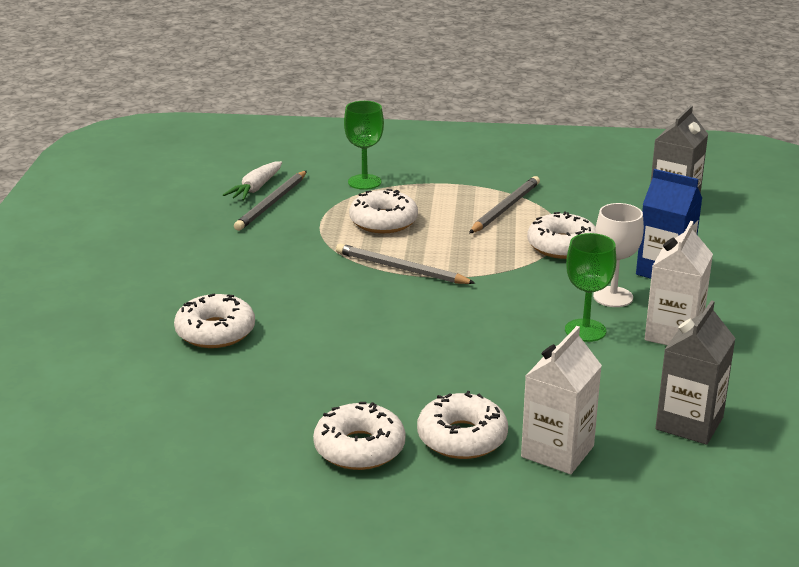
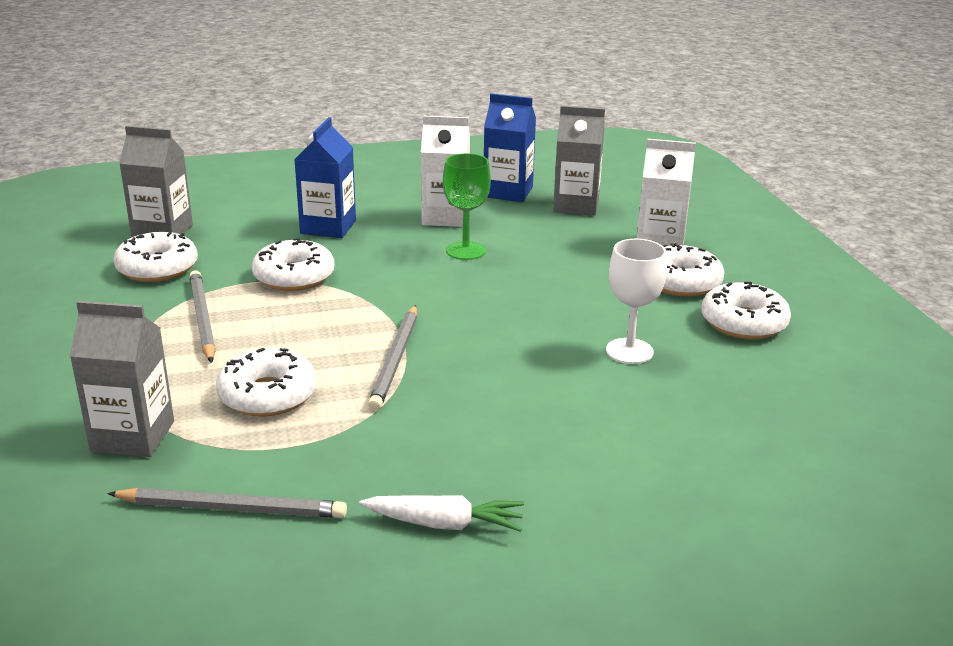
camera: 110 degrees left, 0 degrees up
(215, 332) = (629, 455): white donut -> white donut (157, 268)
(256, 188) = (175, 542): white carrot -> white carrot (444, 524)
(364, 182) = (133, 436): green goblet -> grey carton
(505, 208) = (202, 319): grey pencil -> grey pencil turned 60 degrees clockwise
(613, 297) = (394, 244): white goblet -> white goblet (629, 351)
(741, 385) = (508, 192): none -> blue carton

